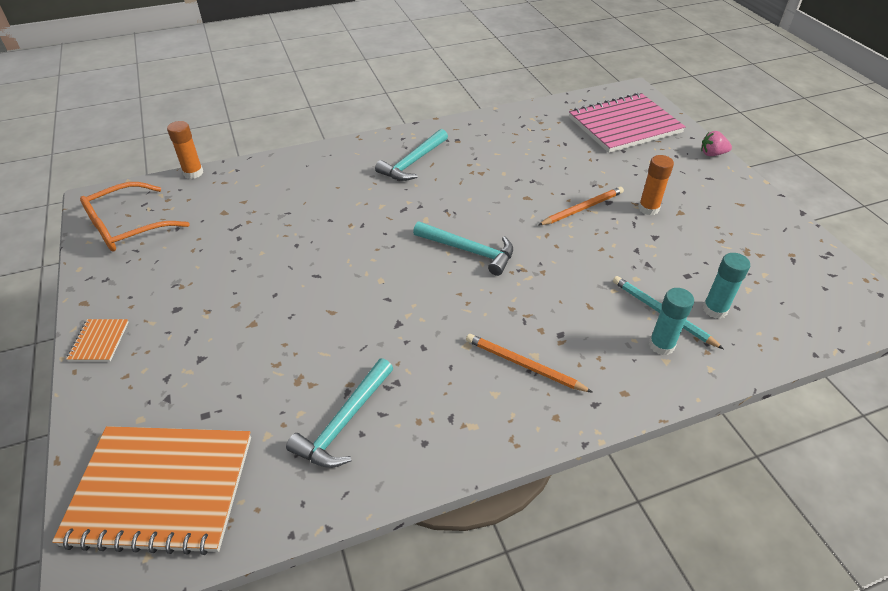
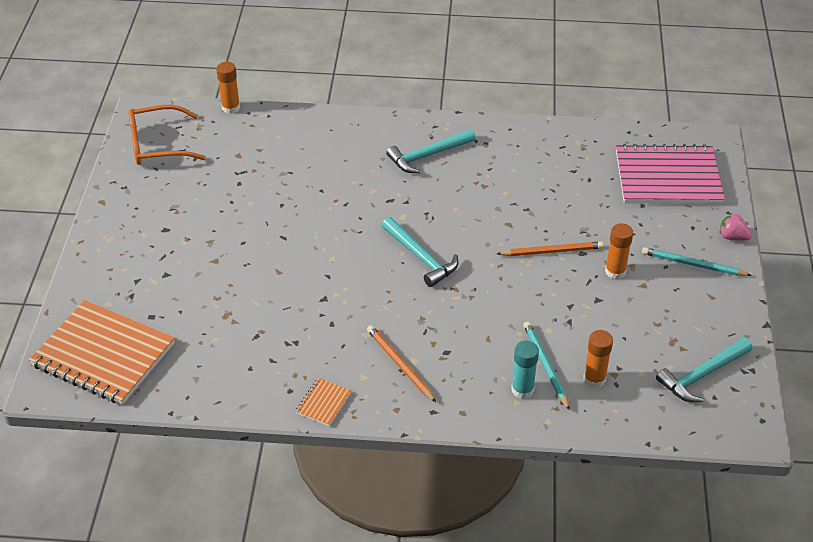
camera: 25 degrees right, 0 degrees up
(99, 341) = (102, 236): orange notebook -> orange notebook (323, 403)
(343, 423) = (242, 356): turquoise hammer -> turquoise hammer (701, 375)
(703, 183) = (693, 264): none -> turquoise pencil
(715, 309) = (594, 379): turquoise glue stick -> orange glue stick

